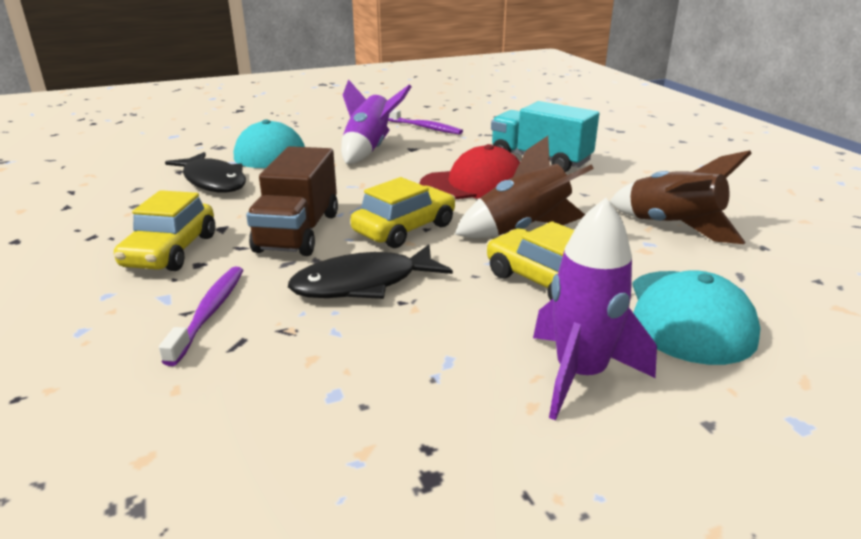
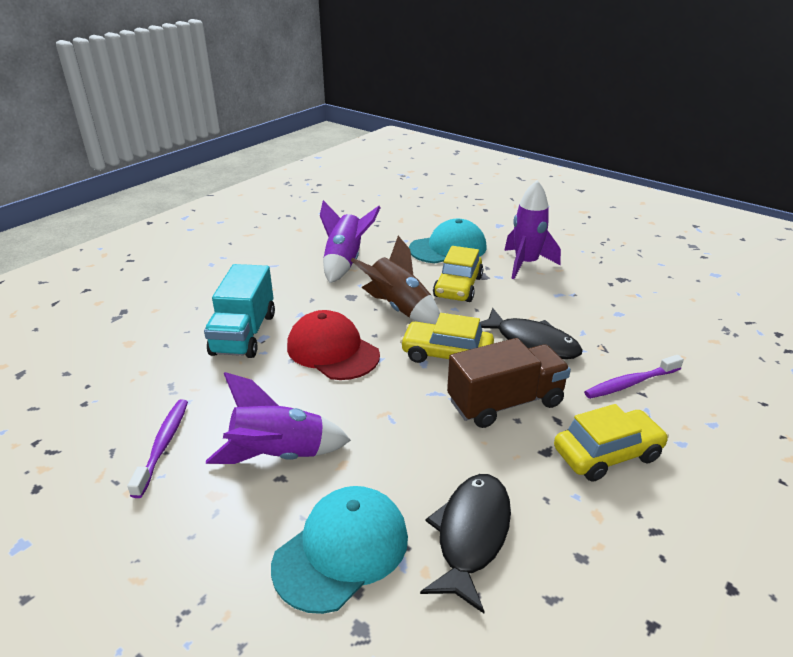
camera: 120 degrees left, 5 degrees up
(672, 227) = (345, 262): brown rocket -> purple rocket

